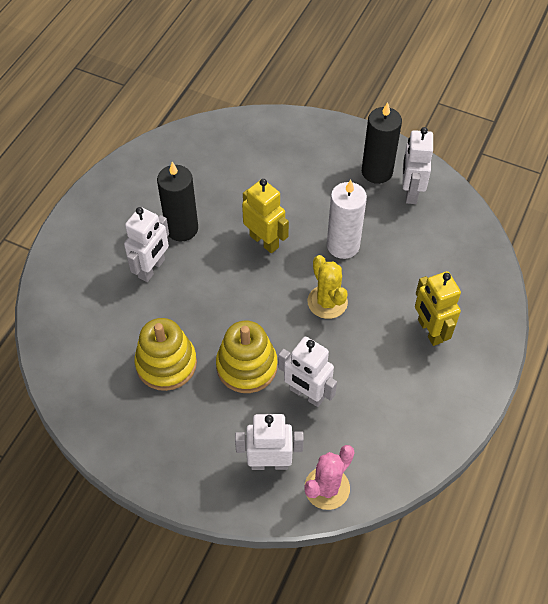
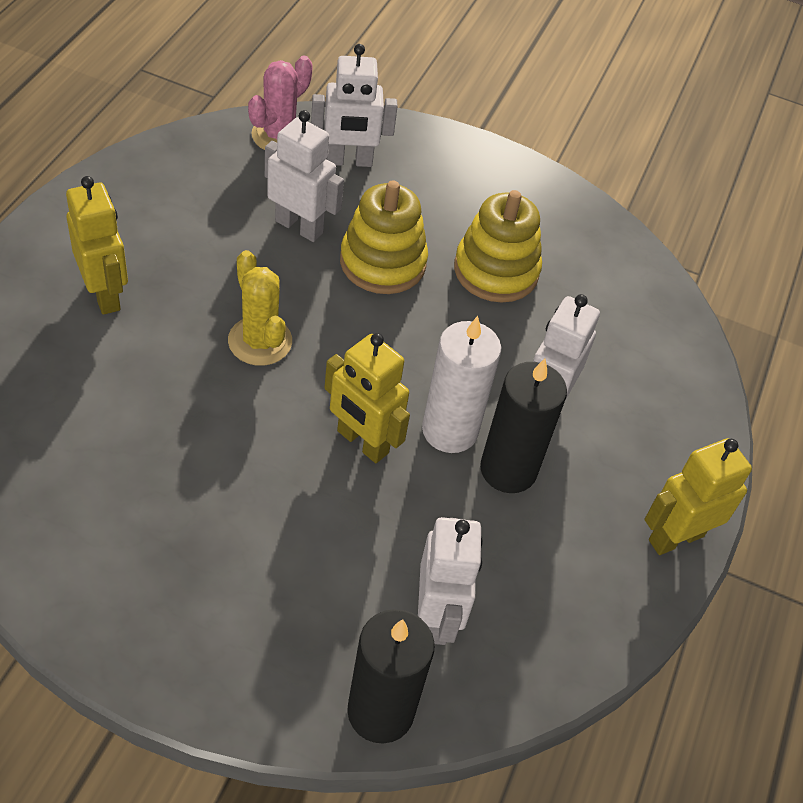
camera: 170 degrees right, 5 degrees down
(96, 196) = (675, 537): none -> yellow robot
(343, 245) = (224, 430): white candle -> white candle (449, 430)
(377, 172) = (136, 580): black candle -> black candle (380, 711)
(410, 192) = (76, 532): white robot -> white robot (437, 616)

